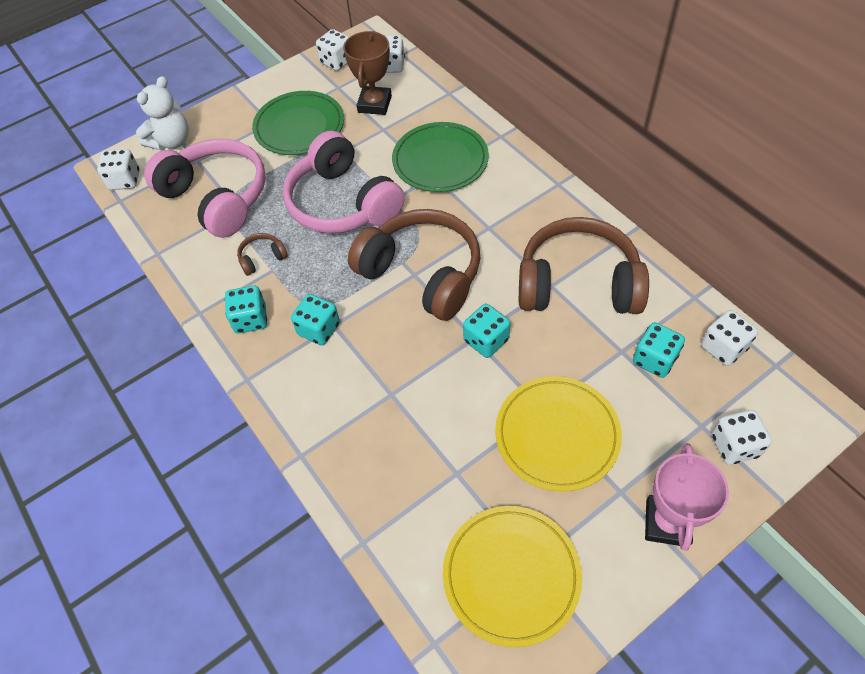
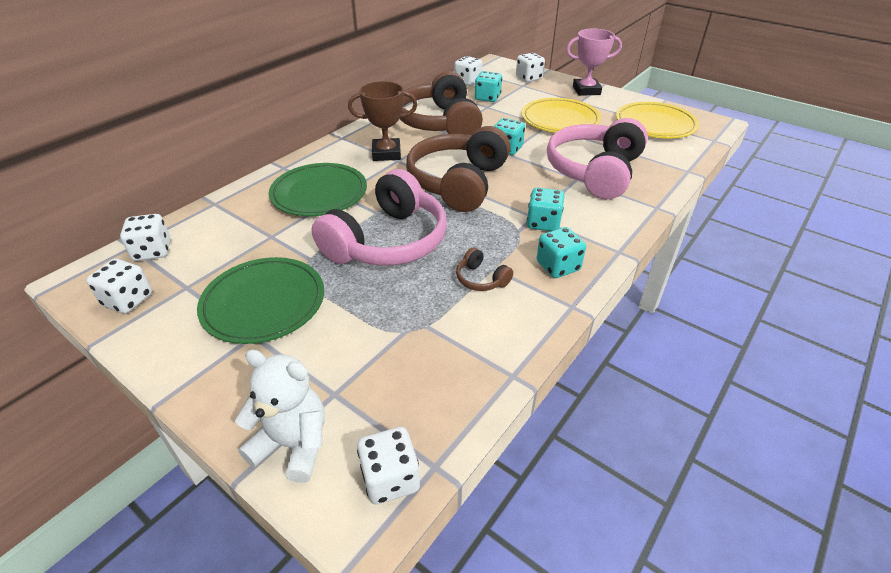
camera: 110 degrees left, 15 degrees down
(217, 197) = (402, 346): pink headphones -> pink headphones (594, 172)
(375, 104) = (226, 250): brown trophy -> brown trophy (386, 153)

